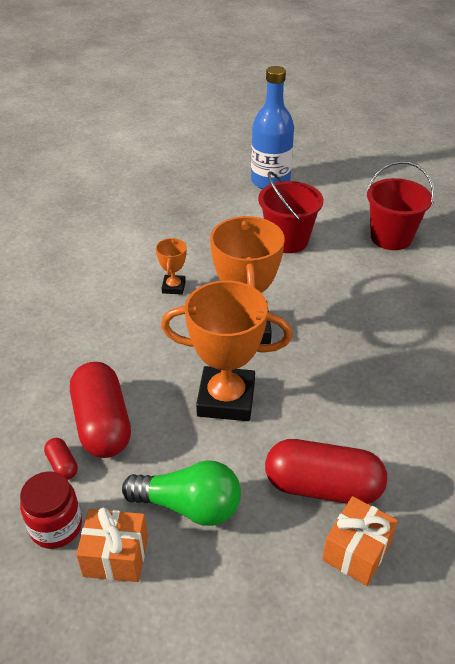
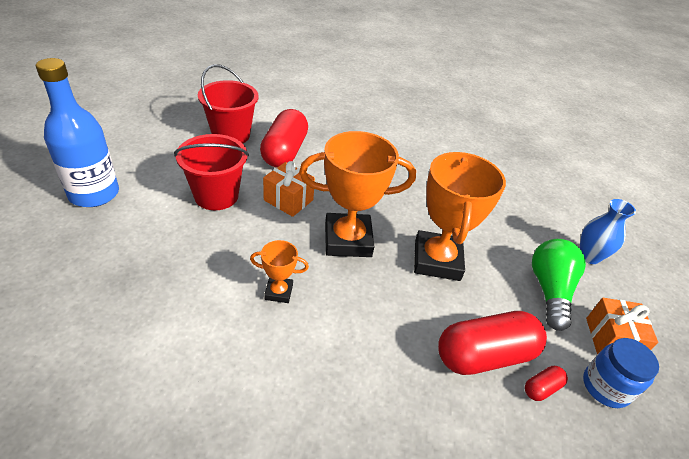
camera: 95 degrees left, 0 degrees up
(56, 526) = (605, 387): red jar -> blue jar
(259, 578) = (589, 256): none -> blue vase
(322, 487) = (507, 216): red capsule -> red capsule (284, 152)
(356, 551) = (549, 209): orange gift -> orange gift (288, 200)

